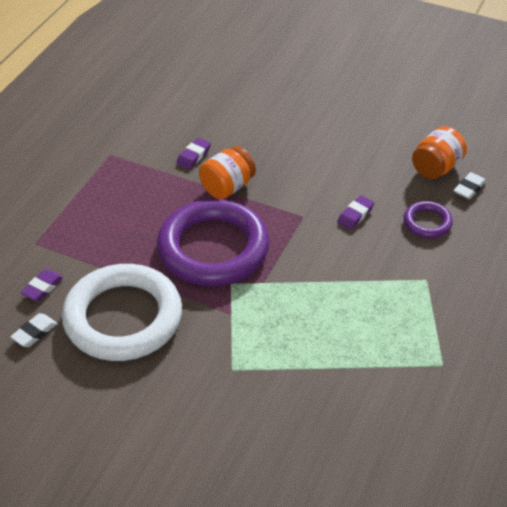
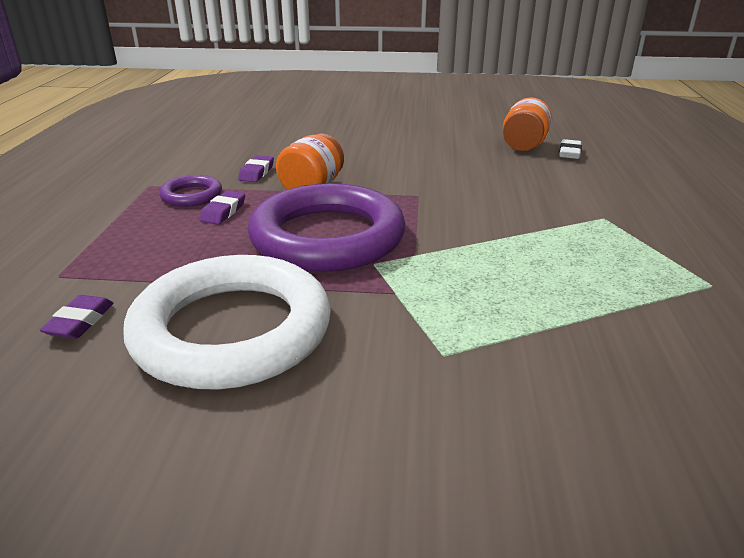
camera: 20 degrees left, 15 degrees down
(34, 333) = (76, 383): white eraser -> none
(355, 215) = (475, 185): purple eraser -> purple eraser (223, 212)
(427, 222) = (555, 179): purple ring -> purple ring (191, 195)

